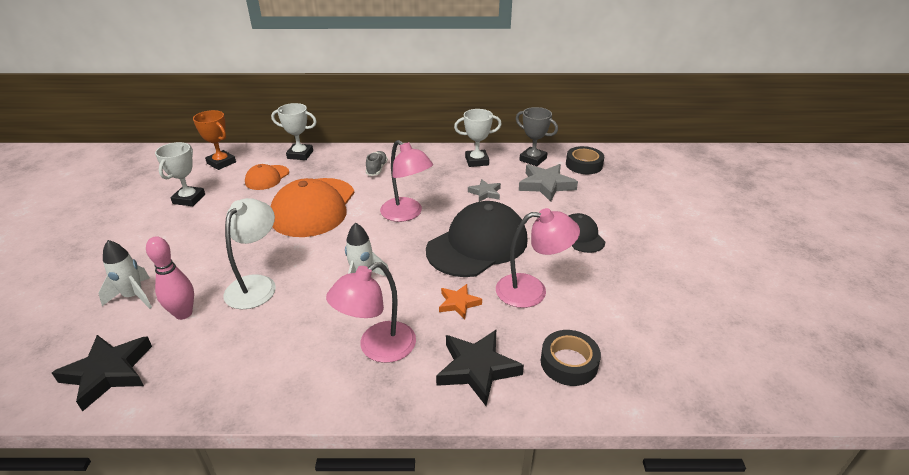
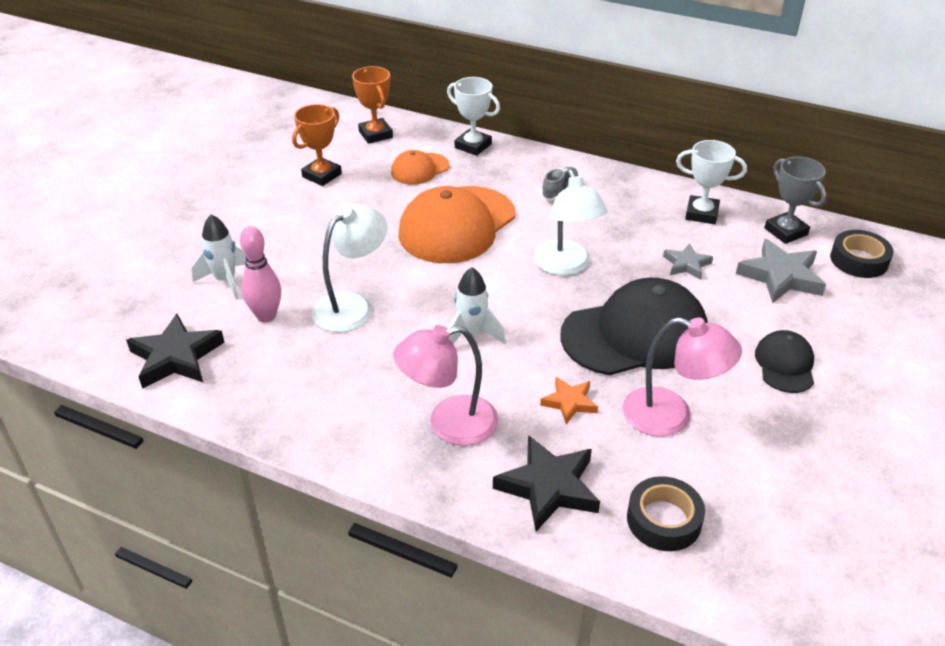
camera: 25 degrees right, 5 degrees up
(189, 199) = (322, 175): white trophy -> orange trophy
(407, 214) = (566, 266): pink lamp -> white lamp

